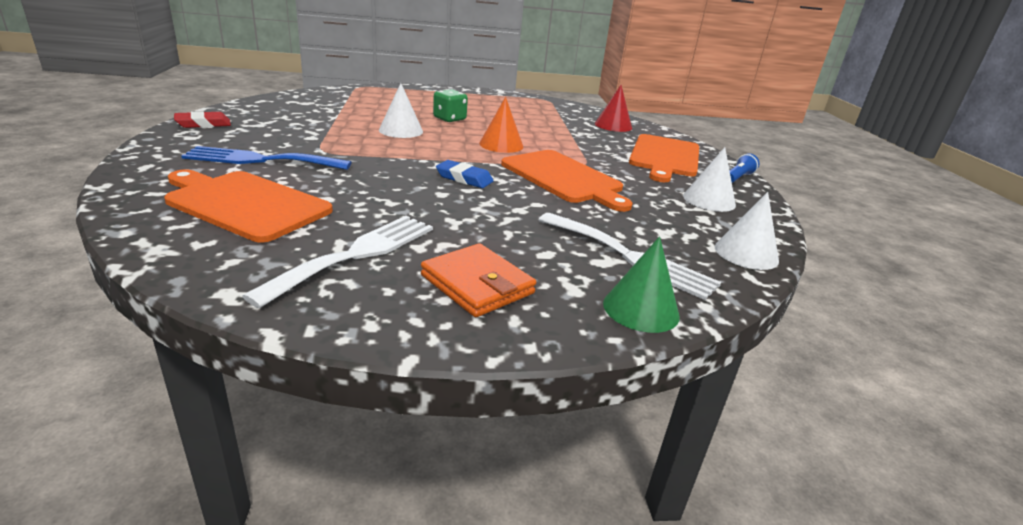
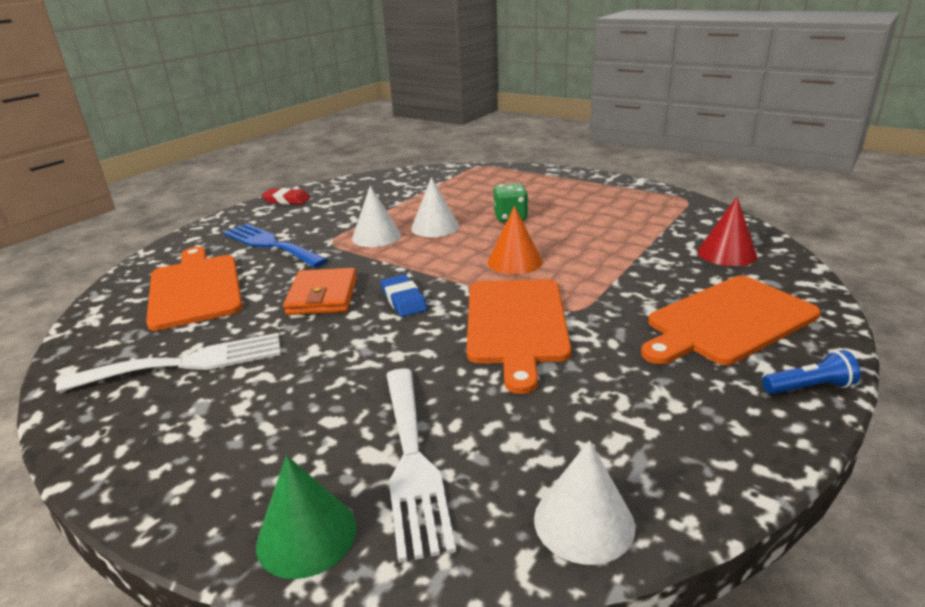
camera: 45 degrees right, 0 degrees up
(477, 284) = (217, 432): orange wallet -> orange wallet (322, 296)
(709, 200) = (679, 413): white cone -> white cone (376, 236)

